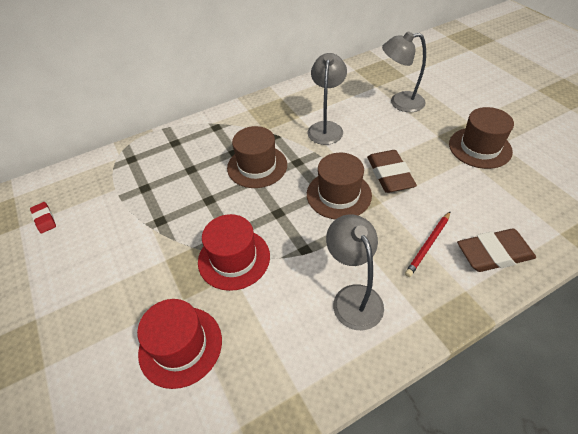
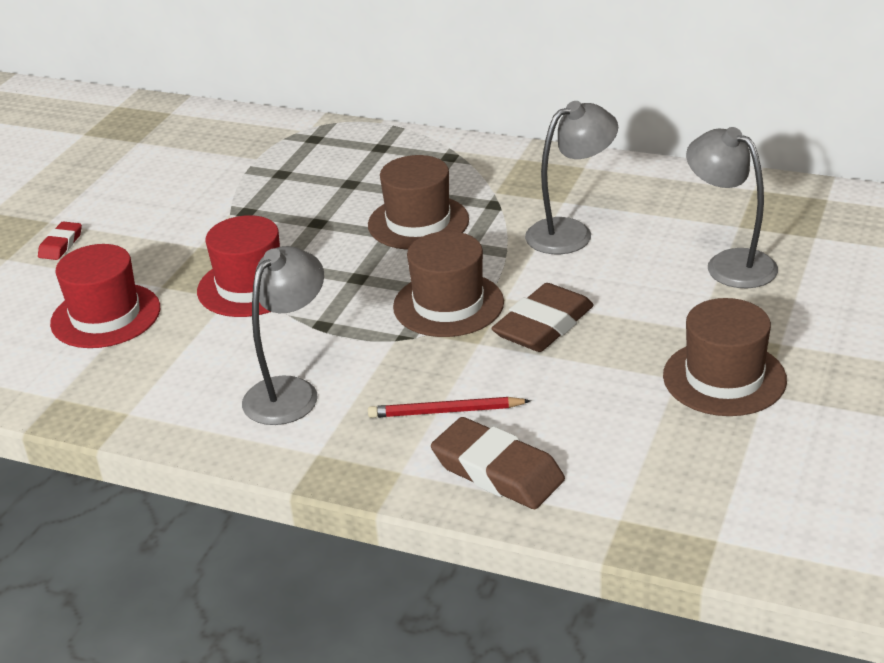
camera: 50 degrees right, 15 degrees down
(44, 219) = (164, 148): red eraser -> red eraser (61, 245)

